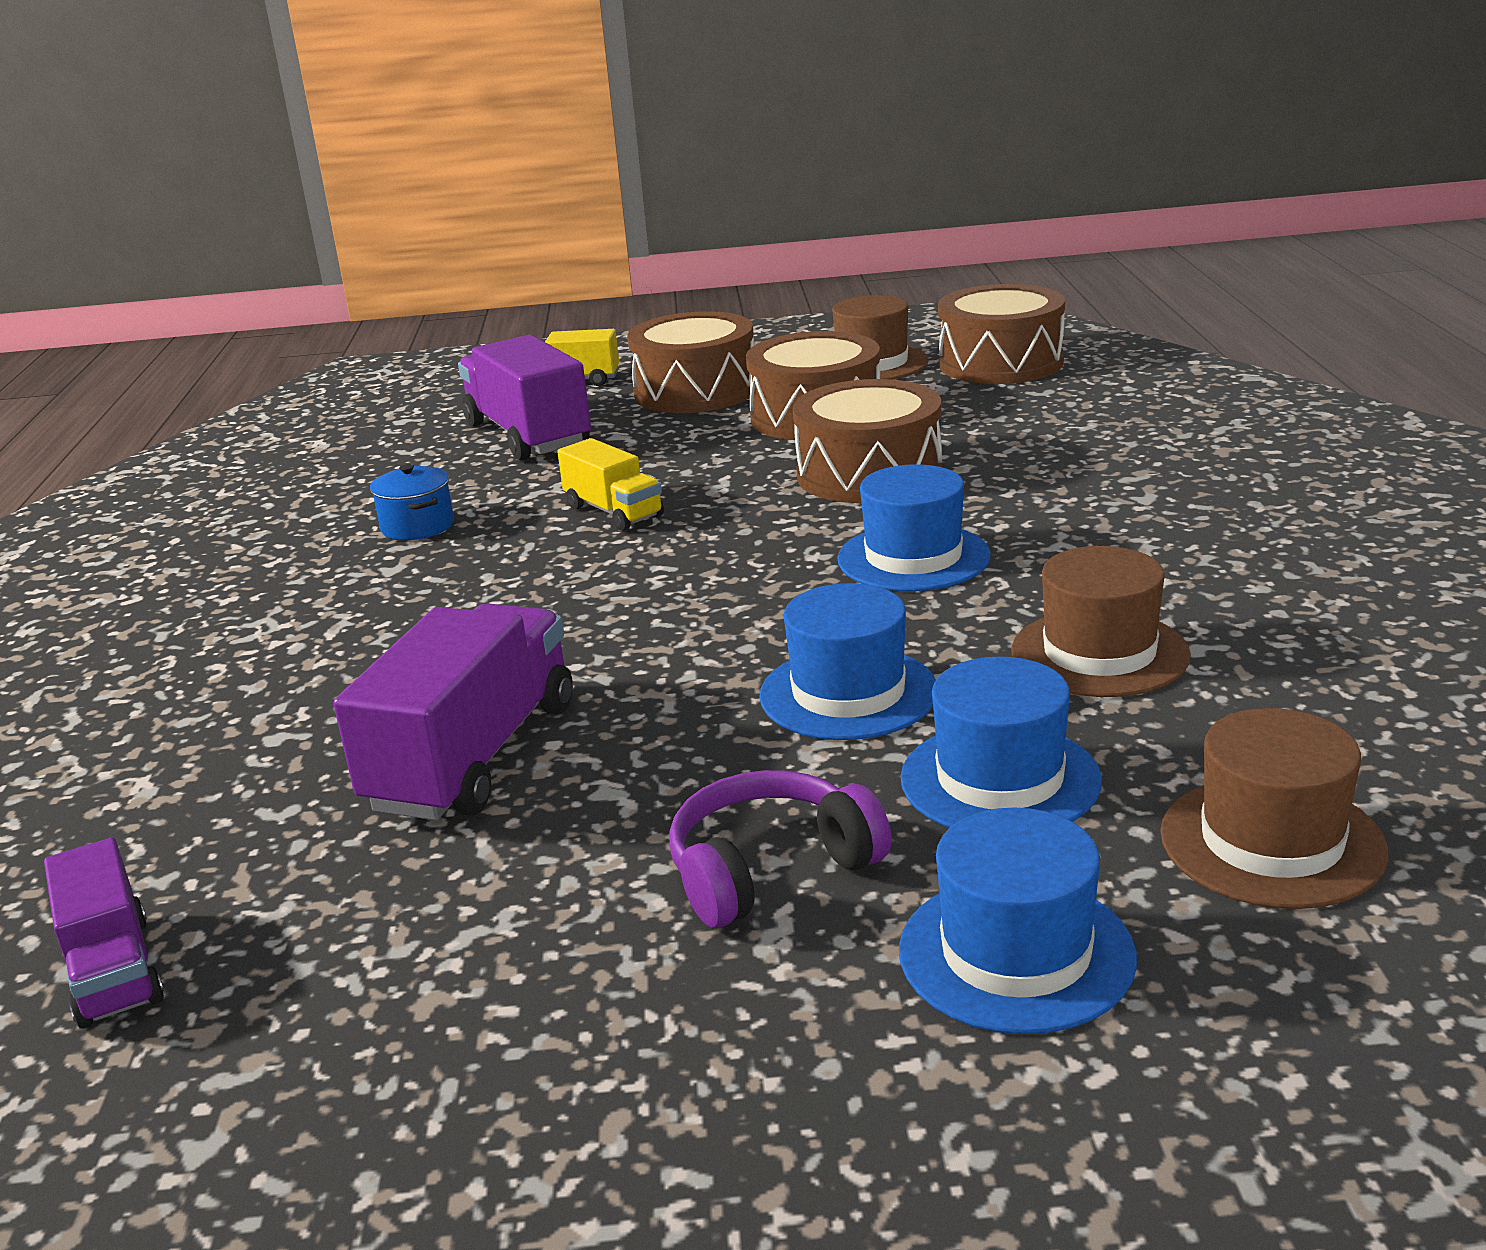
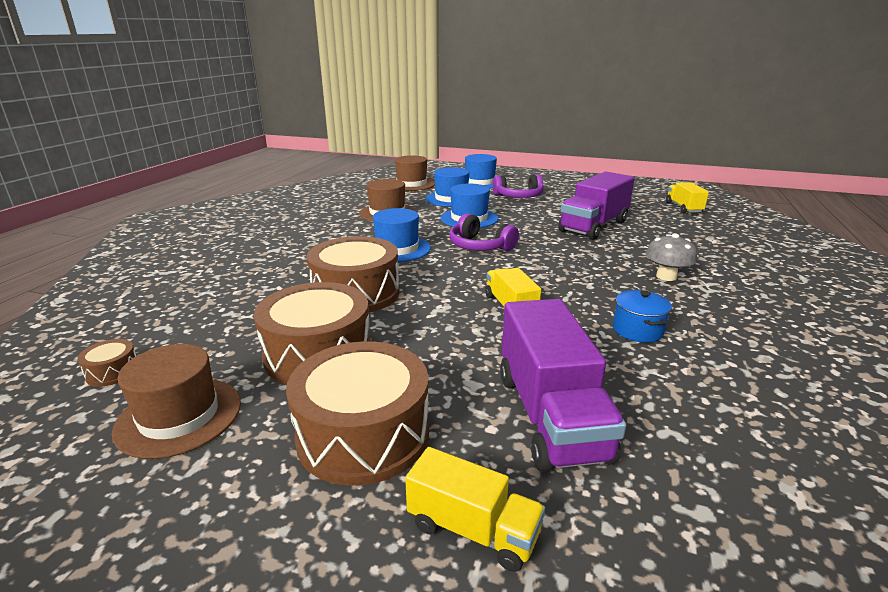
camera: 160 degrees left, 0 degrees up
(113, 971) = (683, 208): purple truck -> yellow truck
(331, 630) = (666, 276): none -> grey mushroom
(745, 608) = (479, 246): none -> purple headphones
(1000, 363) = (113, 372): brown drum -> brown drum, size x0.42

